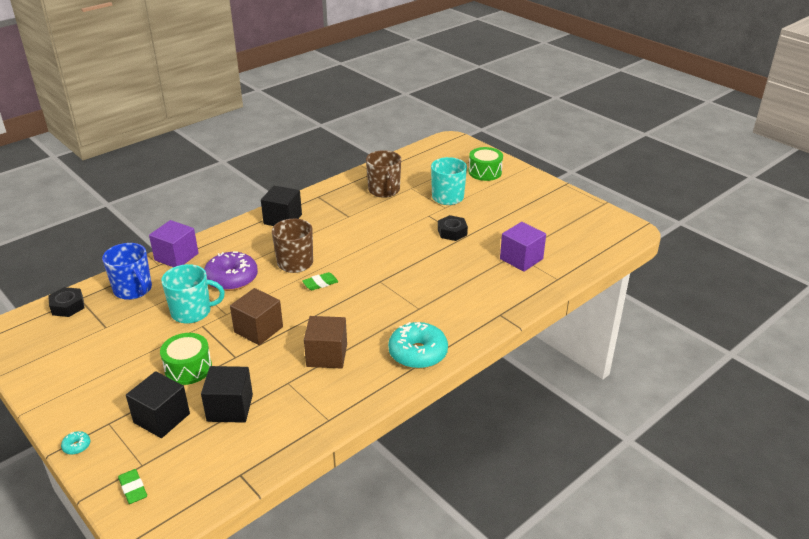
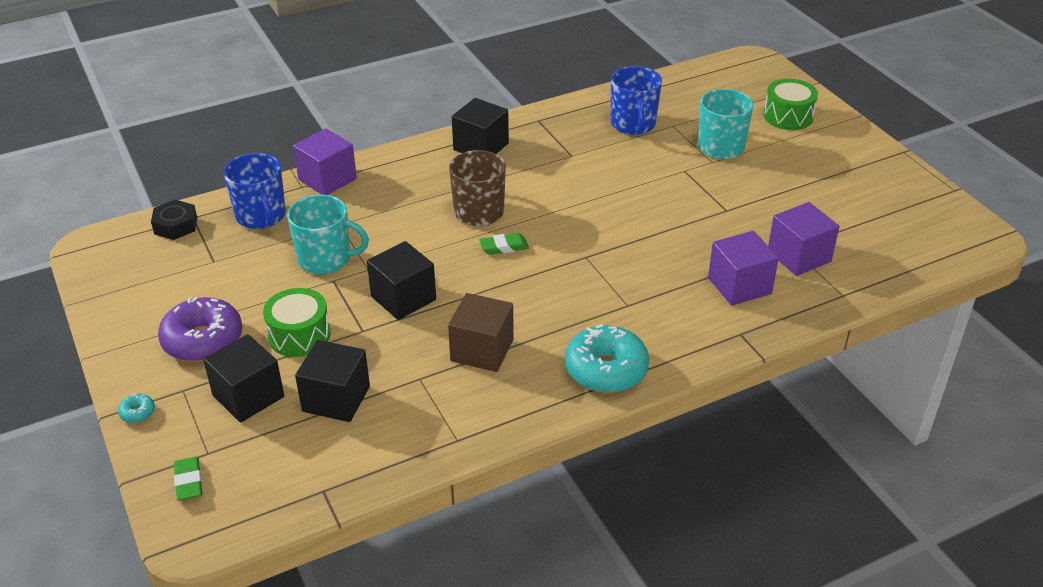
camera: 15 degrees right, 5 degrees up
(231, 279) = (389, 221): purple donut -> purple donut (203, 340)
(258, 329) = (403, 298): brown cube -> black cube
(384, 190) = (633, 124): brown mug -> blue mug
(452, 232) = (710, 200): black nut -> none
(489, 284) = (739, 286): none -> purple cube

